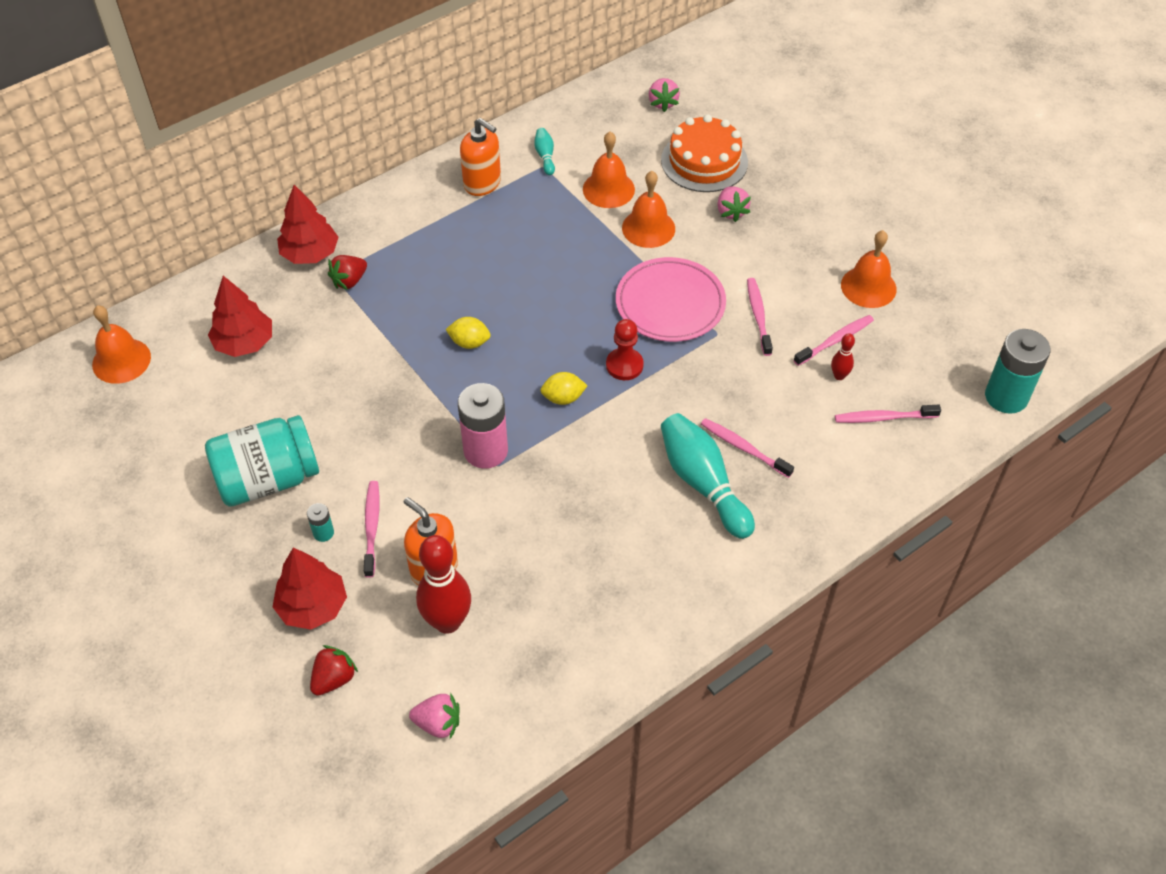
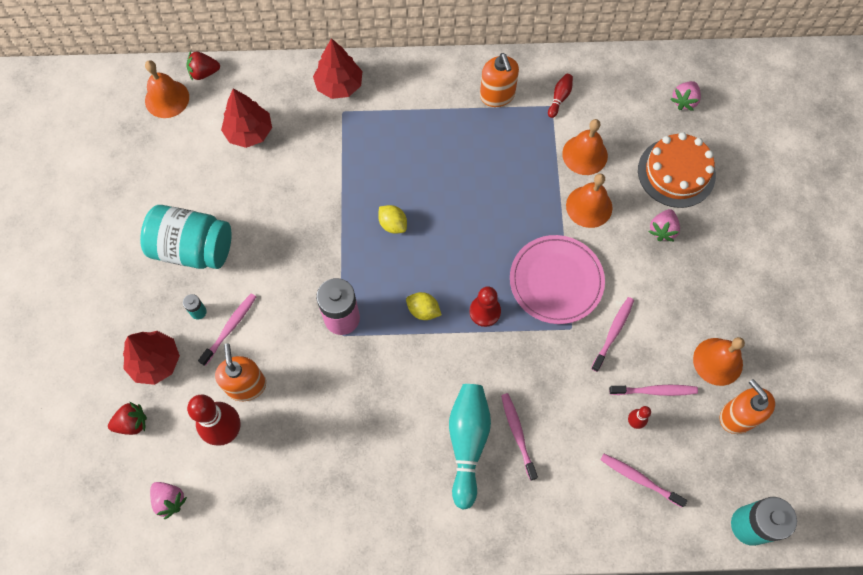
camera: 35 degrees right, 15 degrees up
(349, 281) = (349, 124): red strawberry -> red strawberry (204, 73)
(545, 156) = (559, 98): turquoise bowling pin -> red bowling pin
(922, 319) = (737, 416): none -> orange soap dispenser

